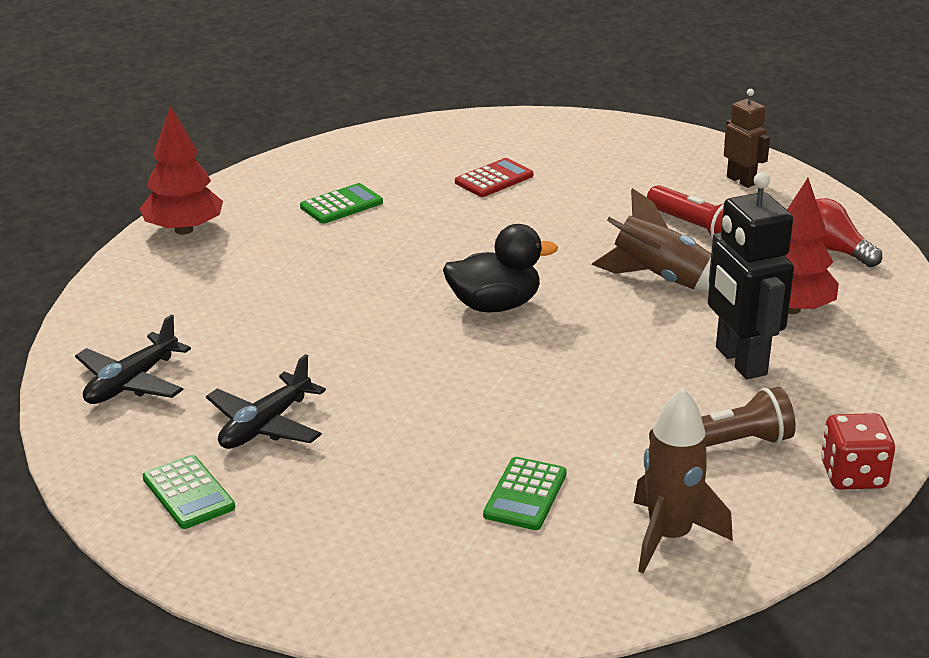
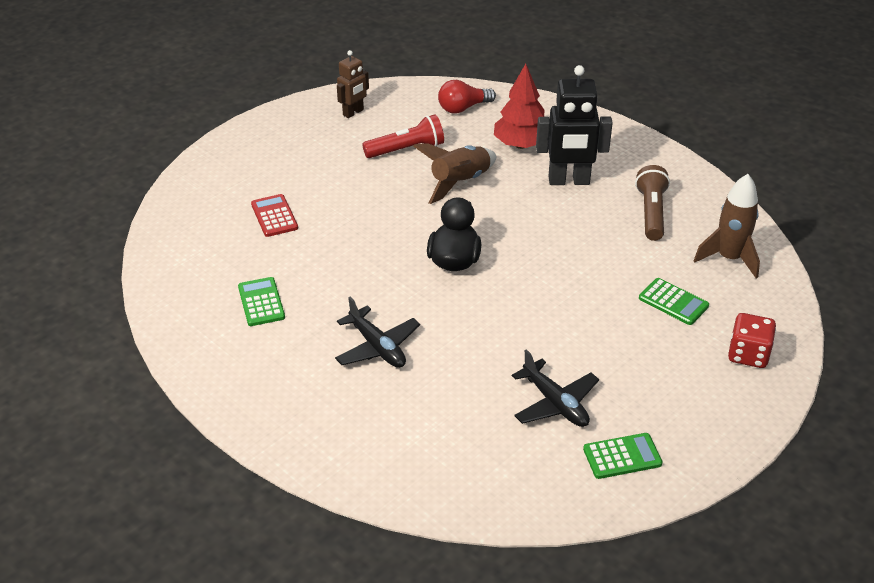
camera: 70 degrees left, 10 degrees up
(131, 382) = (468, 467): black plane -> black plane (377, 347)
(184, 230) = (243, 401): red tree -> none
(741, 181) = (353, 112): brown robot -> brown robot turned 150 degrees clockwise
(853, 475) = (694, 178): red dice -> red dice (748, 354)

